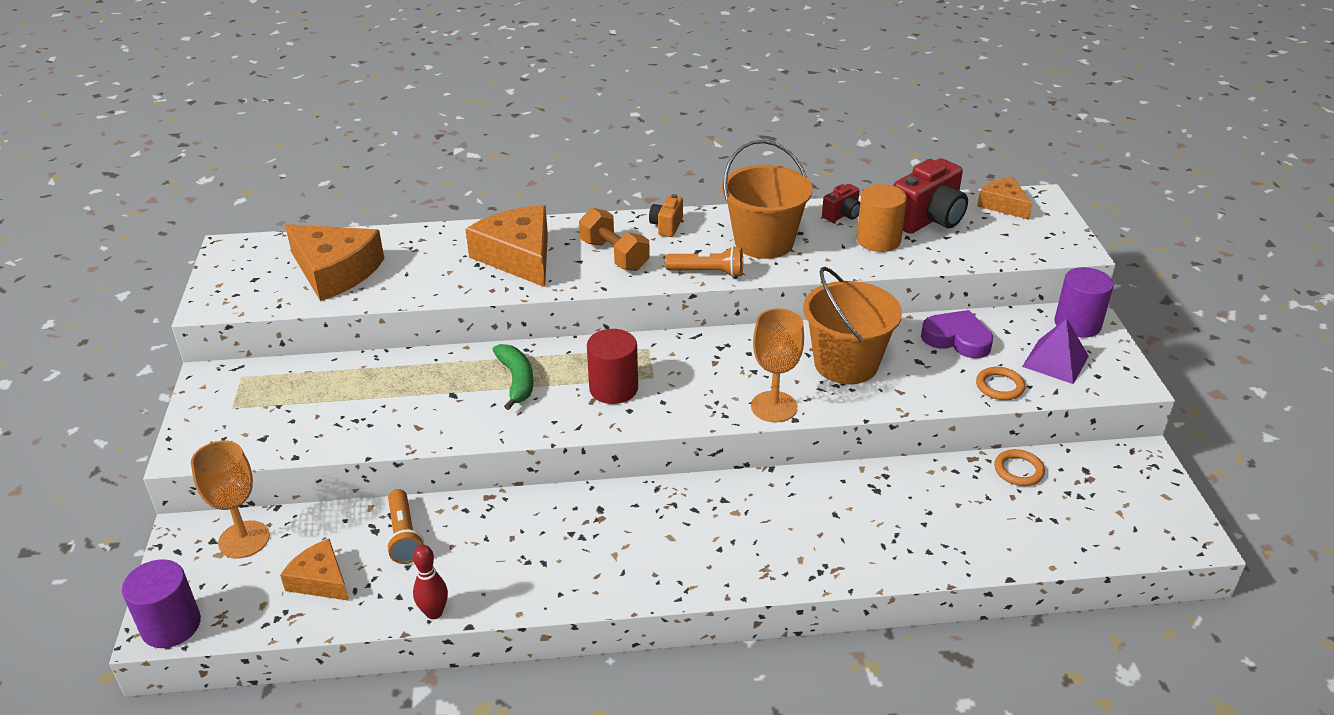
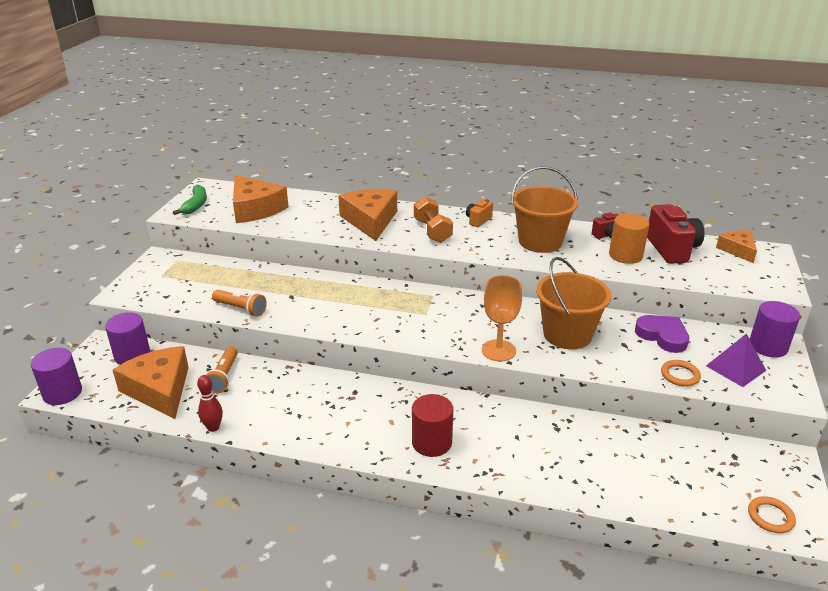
camera: 20 degrees right, 5 degrees down
(244, 539) = (132, 355): orange goblet -> purple cylinder
(320, 580) = (160, 389): orange cheese -> orange cheese, size x1.74
(517, 380) = (336, 297): green banana -> green banana (196, 205)
(613, 388) = (395, 315): red cylinder -> red cylinder (431, 442)
(708, 272) = (489, 253): orange flashlight -> orange flashlight (241, 309)
(928, 220) = (672, 249): red camera -> red camera turned 75 degrees counterclockwise
(1018, 470) = (677, 442): orange ring -> orange ring (770, 517)

